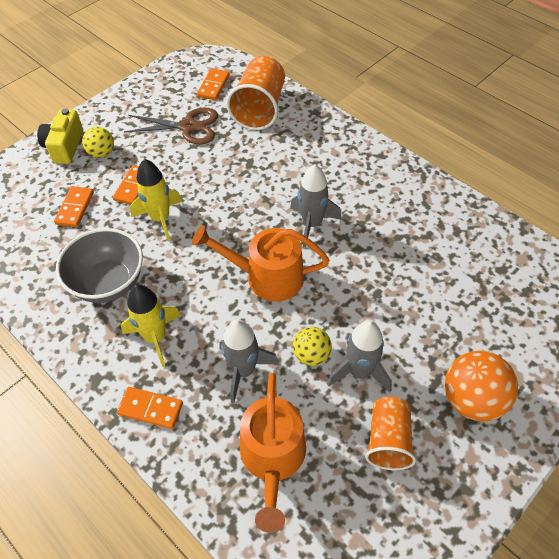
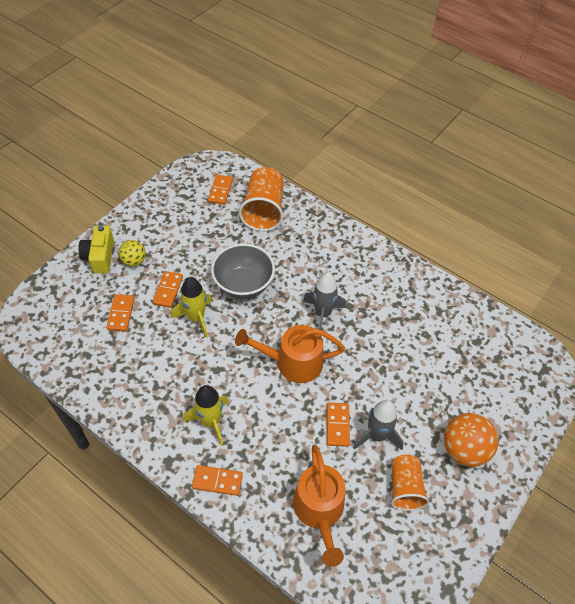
camera: 10 degrees left, 0 degrees up
(108, 283) = (163, 378): grey bowl -> grey bowl (243, 285)
(188, 127) = (205, 231): brown scissors -> none
(243, 370) = (286, 443): grey rocket -> none
(311, 355) = (337, 425): yellow ball -> orange domino

